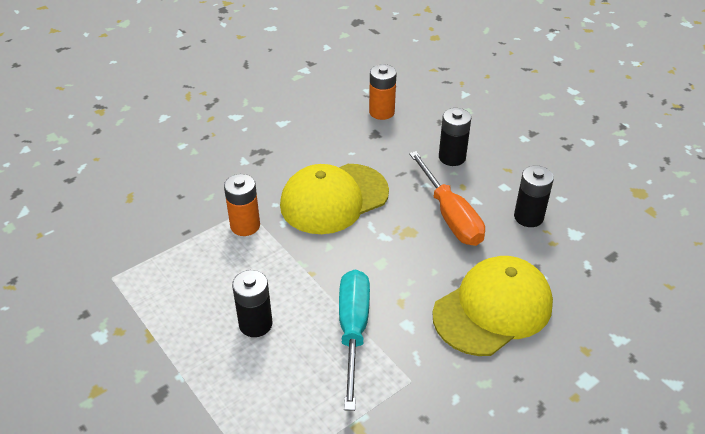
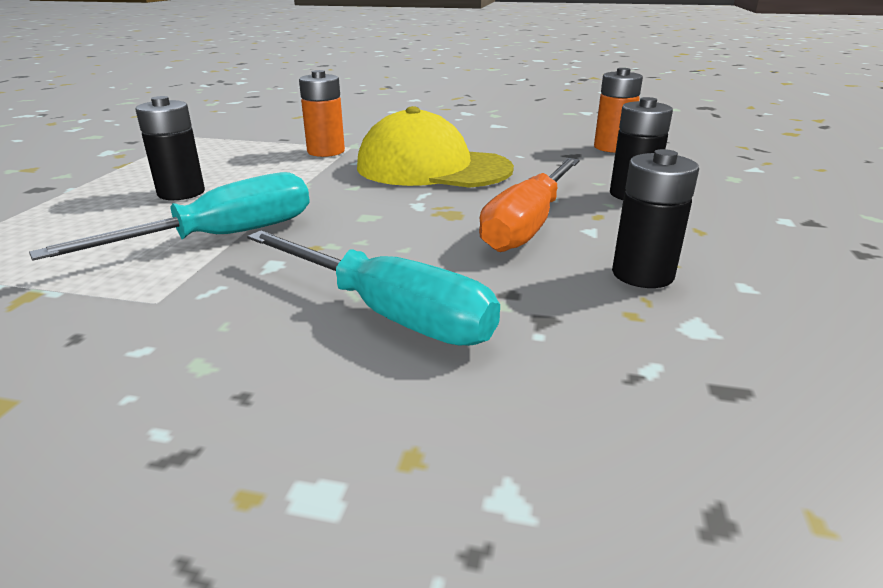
camera: 50 degrees right, 15 degrees down
(493, 309) = (389, 313): yellow cap -> turquoise screwdriver

